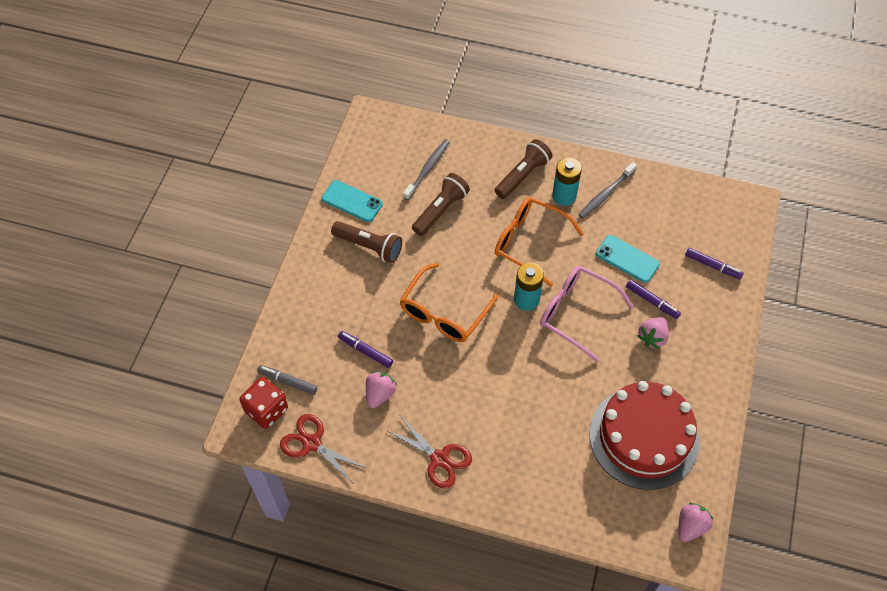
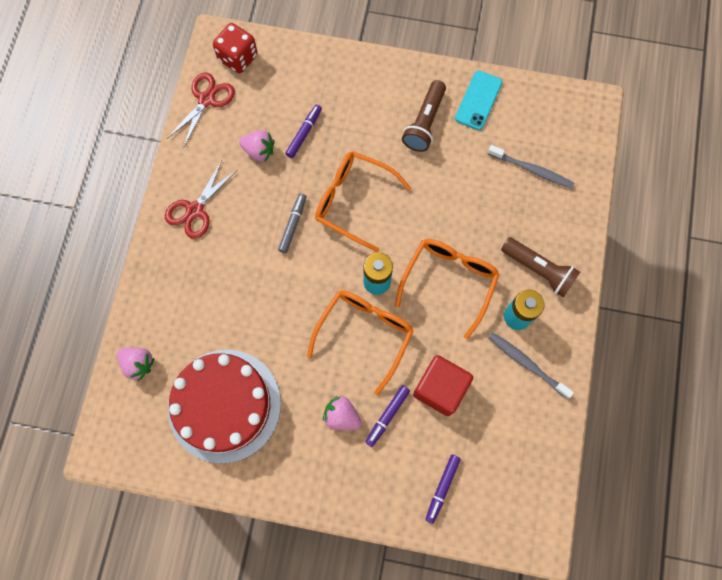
camera: 85 degrees right, 15 degrees up
(288, 382) = (267, 71): grey marker -> grey marker (292, 225)
(440, 210) = (479, 187): brown flashlight -> none
(576, 313) = (364, 334): pink glasses -> orange glasses
(627, 259) = (440, 388): turquoise phone -> red cube
(690, 526) = (130, 451): pink strawberry -> pink strawberry (138, 364)

